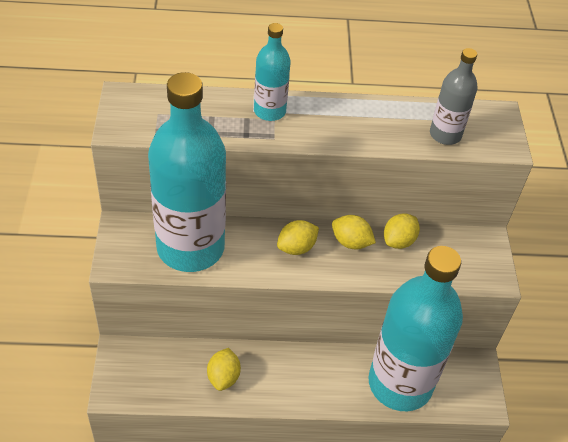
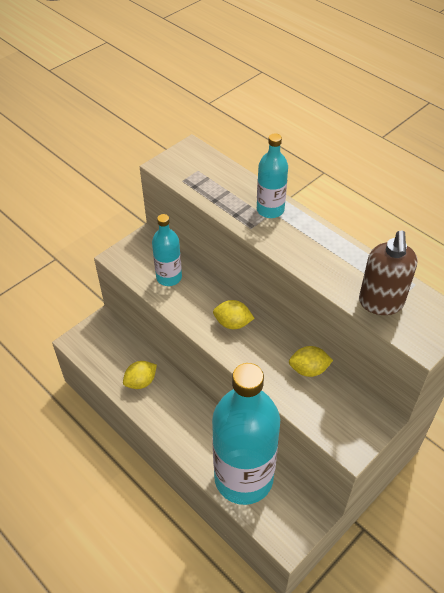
camera: 50 degrees right, 0 degrees up
(190, 247) = (169, 277): turquoise bottle -> turquoise bottle, size x0.47
(351, 242) = (273, 346): yellow lemon -> none
(445, 134) = (381, 303): grey bottle -> brown soap dispenser

